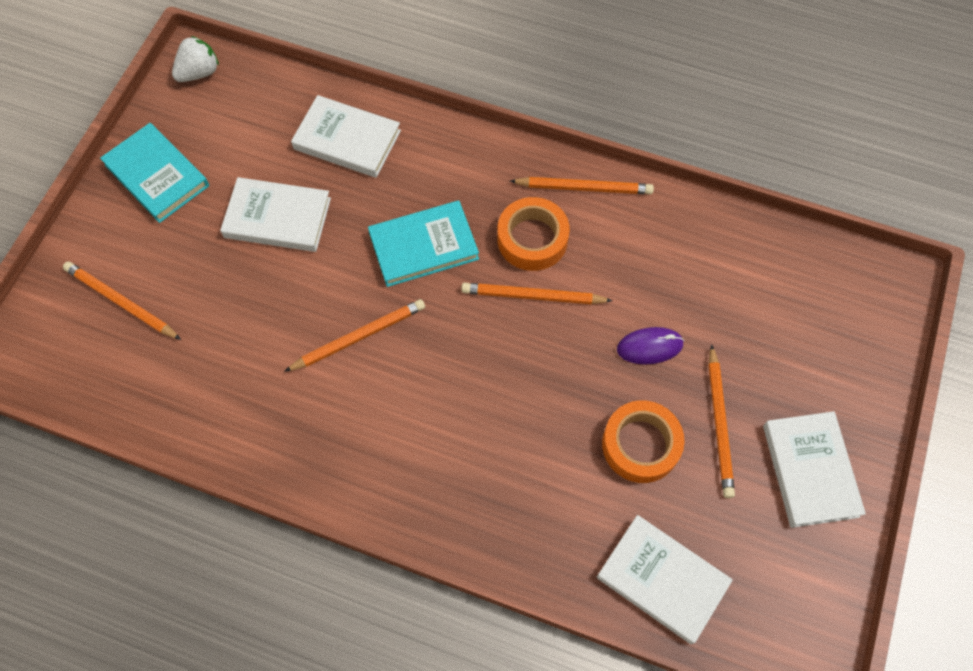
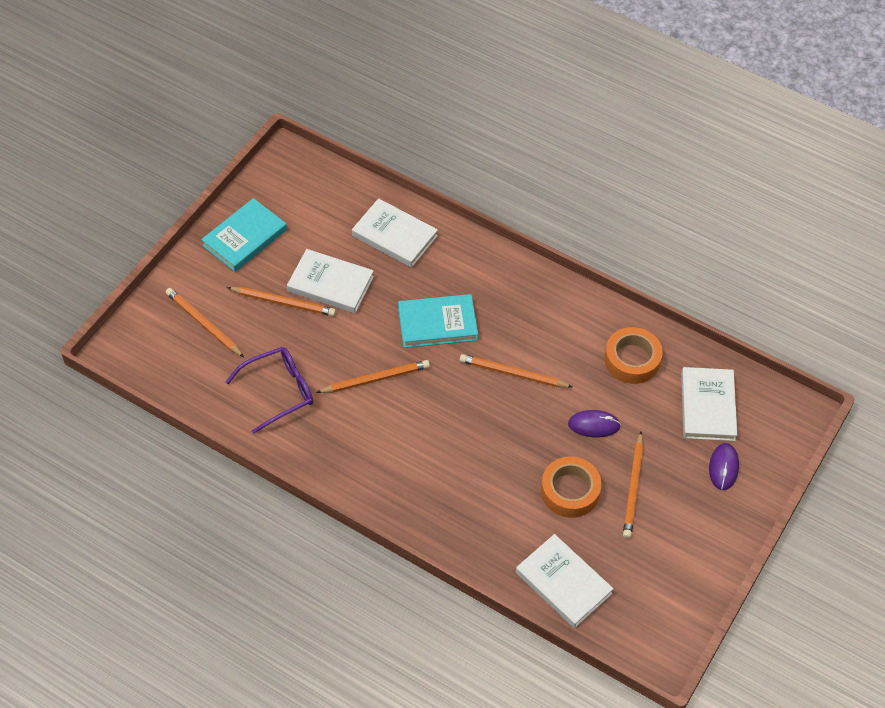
camera: 10 degrees right, 10 degrees down
(157, 175) = (244, 238): turquoise book -> turquoise book turned 75 degrees clockwise
(199, 72) = (289, 166): white strawberry -> none
(235, 378) = (278, 391): none -> purple glasses
(532, 239) = (522, 333): orange tape -> orange tape (632, 360)
(583, 188) = (571, 302): orange pencil -> orange pencil (283, 303)
(810, 470) = (693, 532): white book -> white book (708, 406)
(824, 373) = (723, 467): none -> purple mouse

